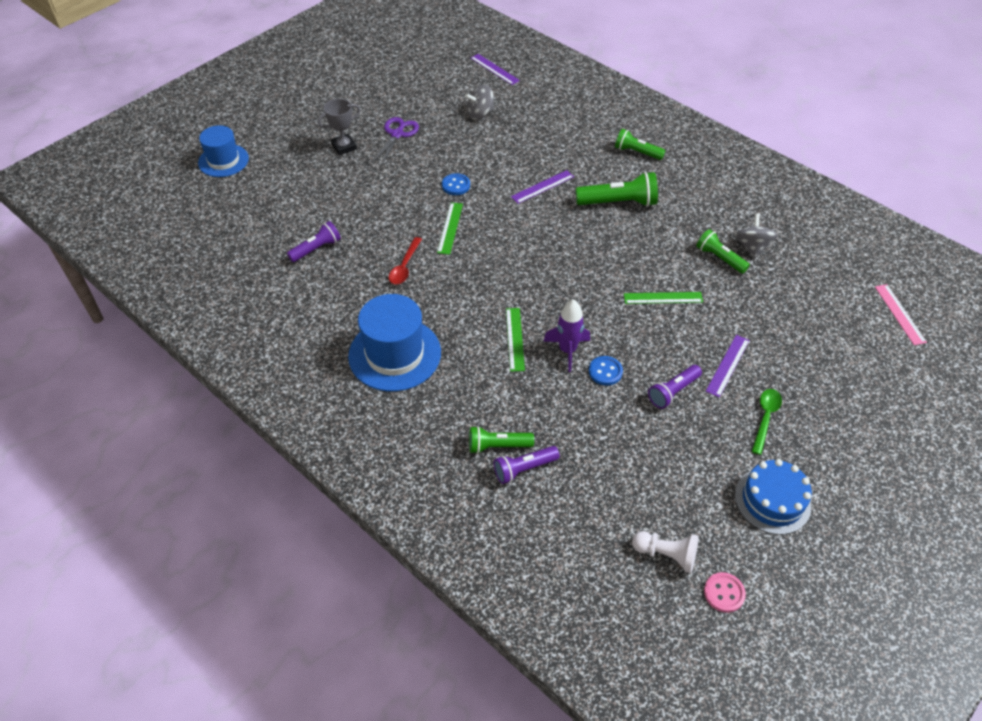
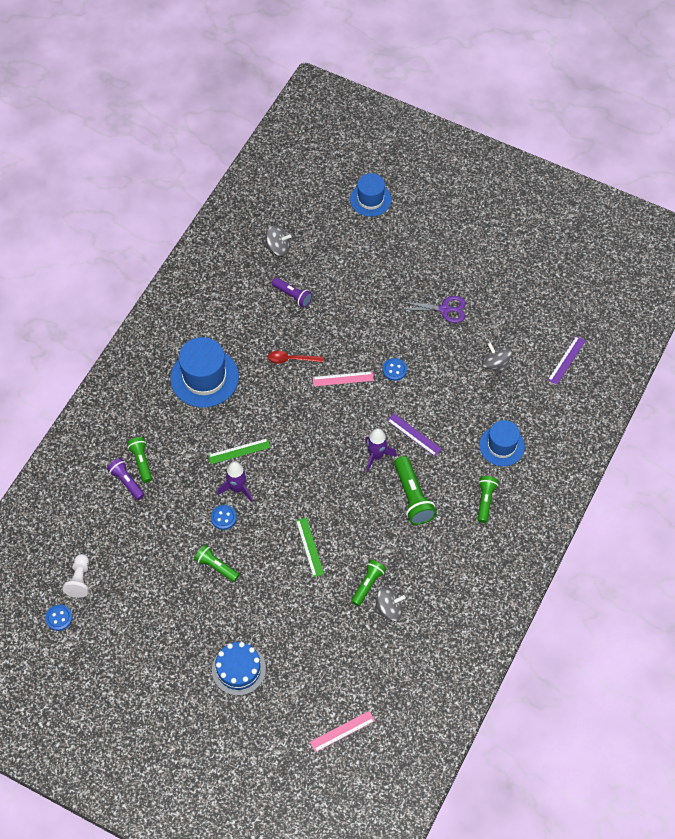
camera: 75 degrees right, 10 degrees up
(241, 249) = (278, 248): none -> grey spinning top
(344, 147) = (415, 276): grey trophy -> none
(450, 228) = (343, 379): green ruler -> pink ruler
(560, 220) = (376, 456): none -> purple rocket
(576, 129) = (502, 446): none -> blue hat
(673, 392) = (216, 566): purple flashlight -> green flashlight
(724, 593) = (59, 618): pink button -> blue button
(728, 365) = (251, 602): purple ruler -> none
(765, 418) = (207, 633): green spoon -> none
(772, 500) = (136, 643): blue cake -> blue cake (238, 669)

